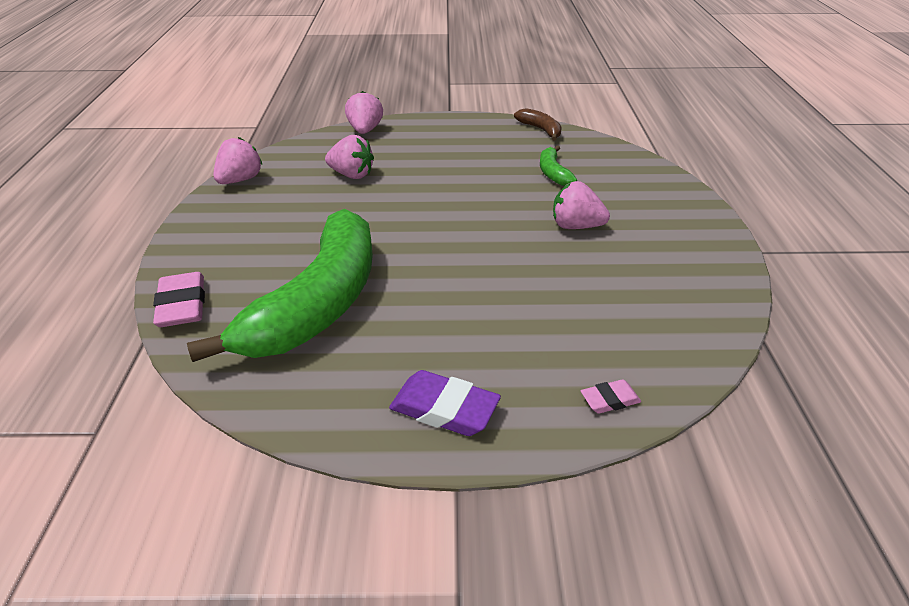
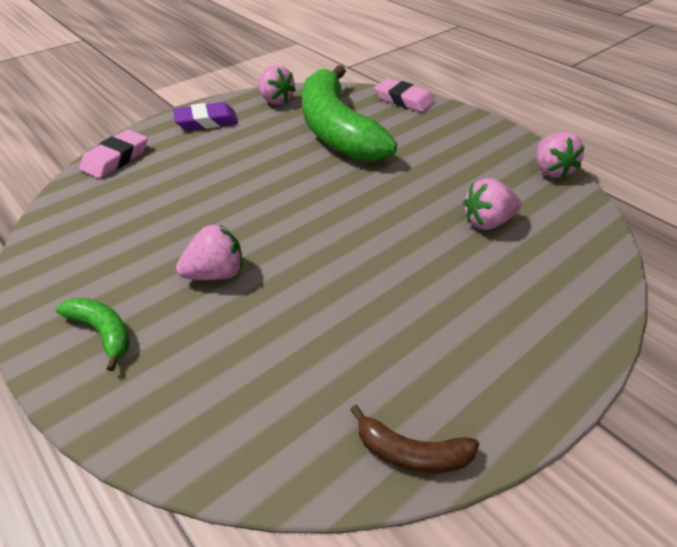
camera: 140 degrees right, 5 degrees up
(365, 130) = (596, 290): pink strawberry -> pink strawberry (275, 100)
(553, 173) = (302, 346): green banana -> green banana (102, 332)
(610, 400) = (116, 159): pink eraser -> pink eraser, size x1.78

